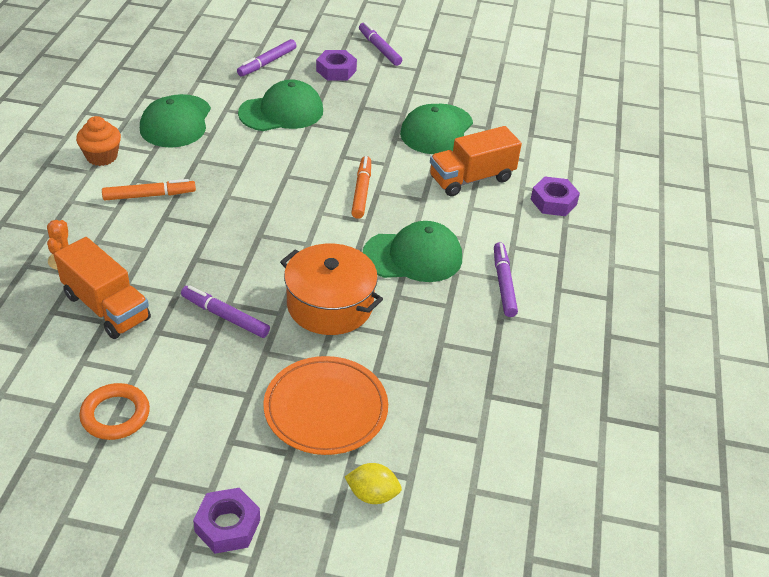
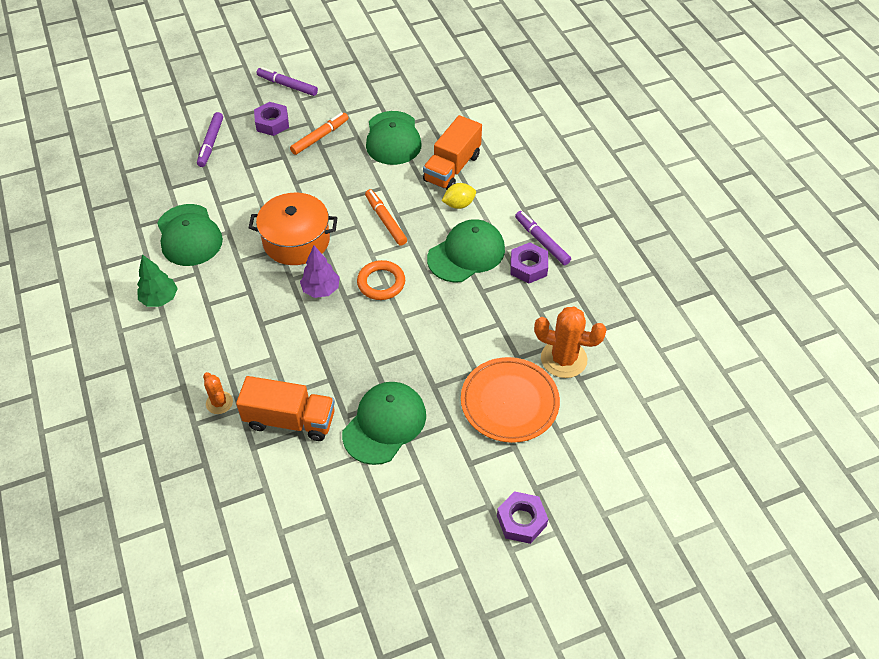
camera: 30 degrees left, 10 degrees up
(101, 157) = (160, 299): orange cupcake -> green tree
(115, 415) = (377, 494): orange ring -> orange ring (381, 283)
(149, 195) = (232, 311): orange marker -> orange marker (320, 137)
(225, 316) = (381, 376): purple marker -> none
(244, 217) = (321, 290): none -> purple tree
(281, 112) = (264, 183): green cap -> green cap (384, 424)
(330, 305) = (444, 324): orange pot -> orange pot (296, 240)
(372, 495) = (589, 442): yellow lemon -> yellow lemon (459, 204)
(422, 401) = (563, 359): none -> orange cactus
(553, 202) = (521, 157): purple nut -> purple nut (528, 267)

